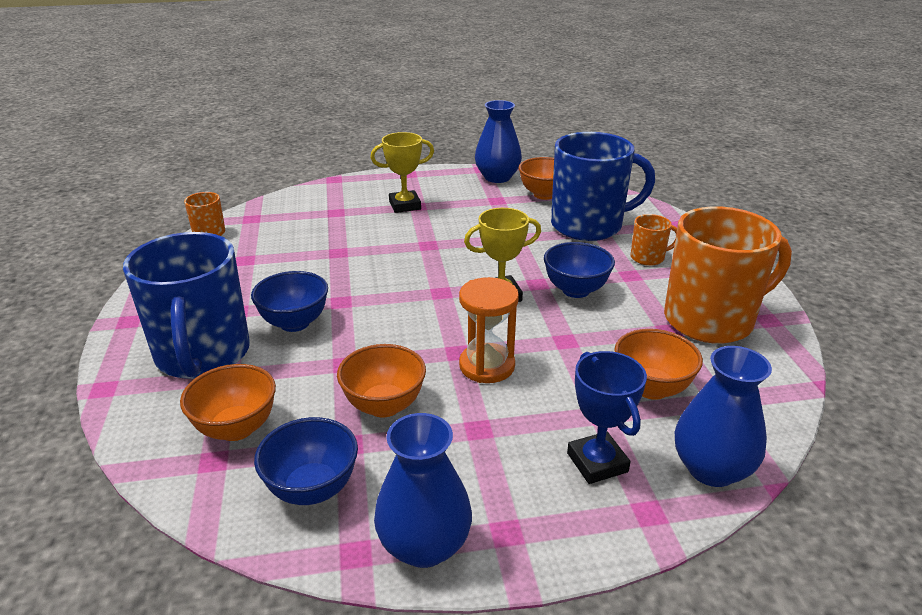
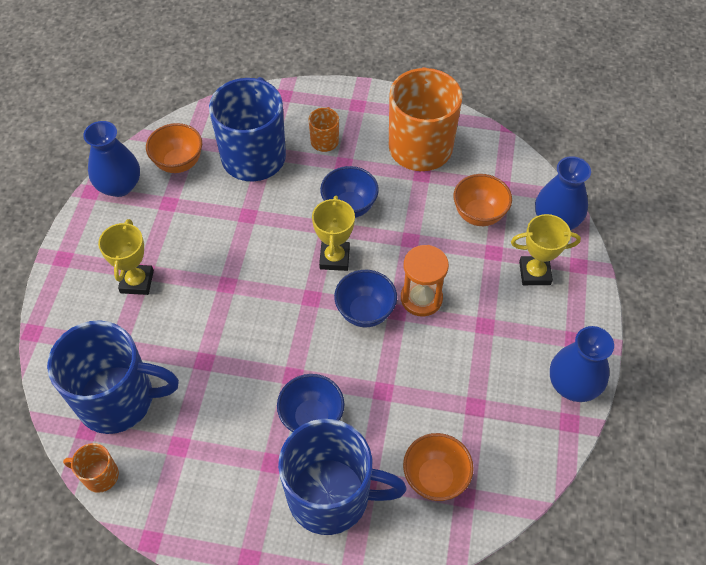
camera: 70 degrees left, 25 degrees up
(284, 224) = (118, 399): none -> blue mug
(312, 489) = (511, 437): blue bowl -> blue bowl (365, 312)
(384, 405) = (442, 375): orange bowl -> none
(597, 462) = (534, 273): blue trophy -> yellow trophy

